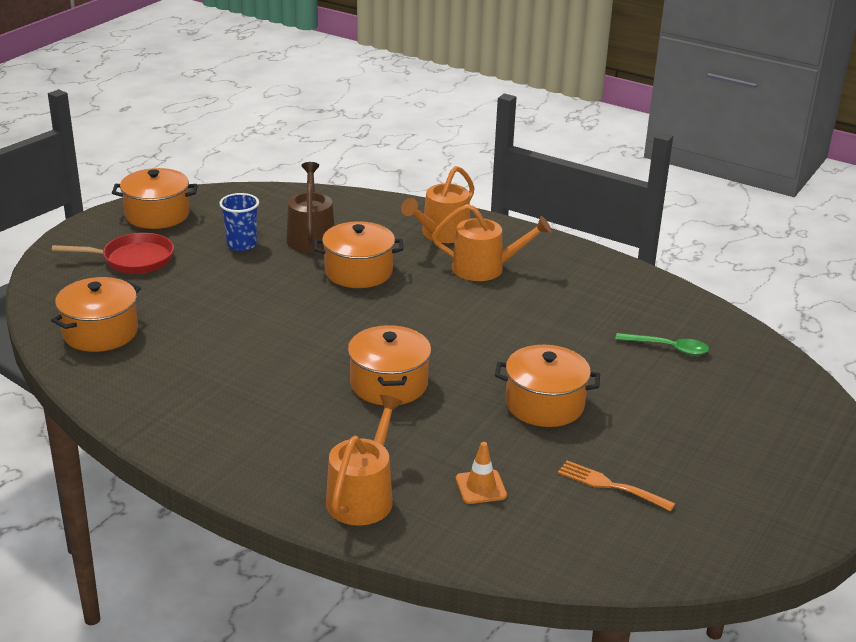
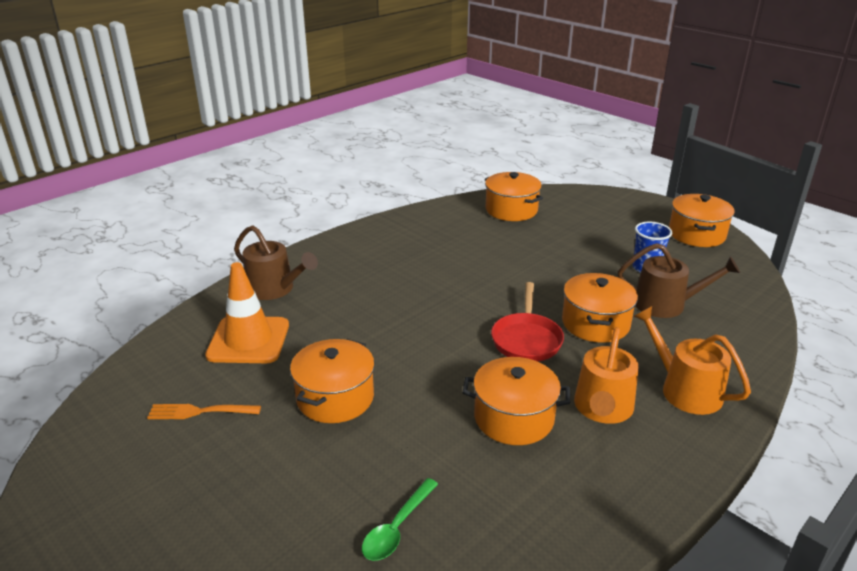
camera: 105 degrees right, 0 degrees up
(133, 259) = (616, 223): red pan -> red pan (526, 339)
(363, 496) = (274, 289): orange watering can -> brown watering can
(389, 384) = (403, 316): orange pot -> orange pot (514, 418)
(481, 487) = (248, 340): orange traffic cone -> orange traffic cone, size x1.98
(611, 486) = (200, 411): orange fork -> orange fork turned 135 degrees counterclockwise

